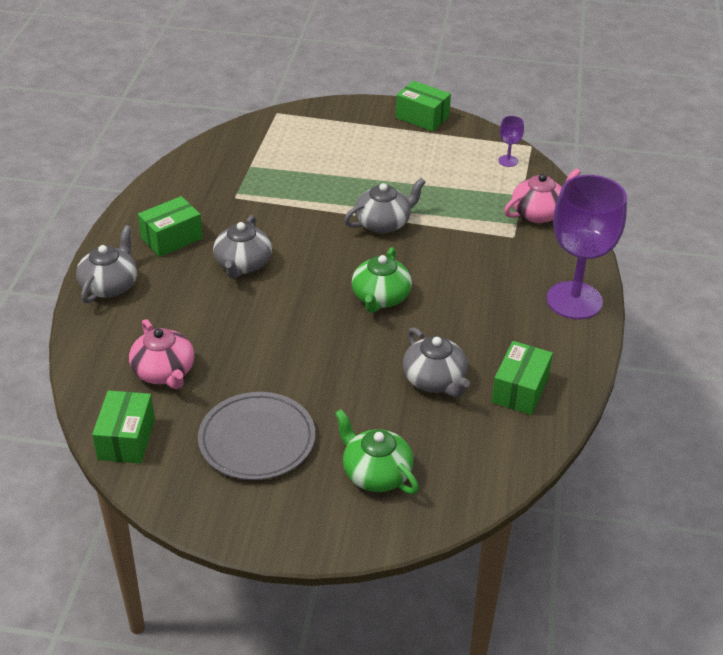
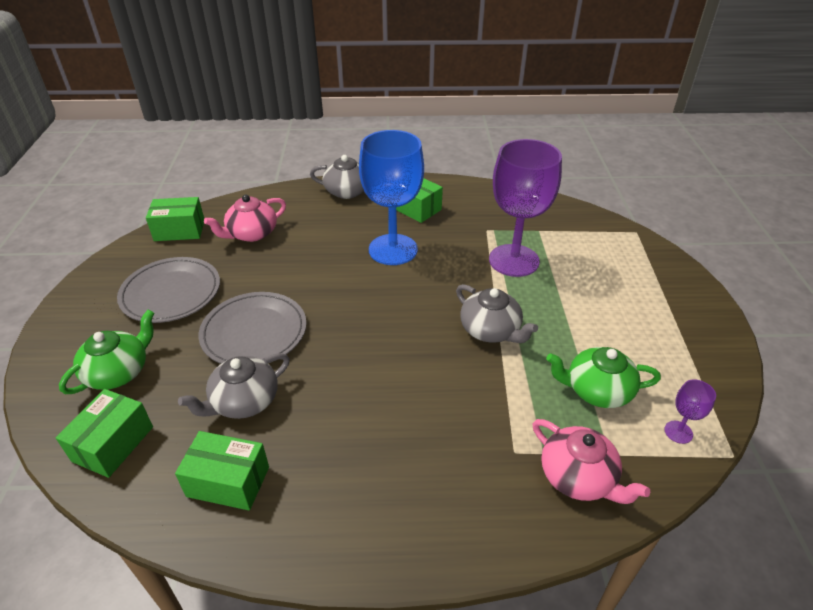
camera: 80 degrees right, 0 degrees up
(243, 264) = (393, 249): grey teapot -> blue goblet
(344, 372) = (254, 332): none -> grey plate
(380, 298) = (367, 343): green teapot -> green teapot (597, 390)
(422, 117) = (713, 337): green box -> green box (113, 444)
(574, 300) = (402, 533): purple goblet -> purple goblet (514, 260)

